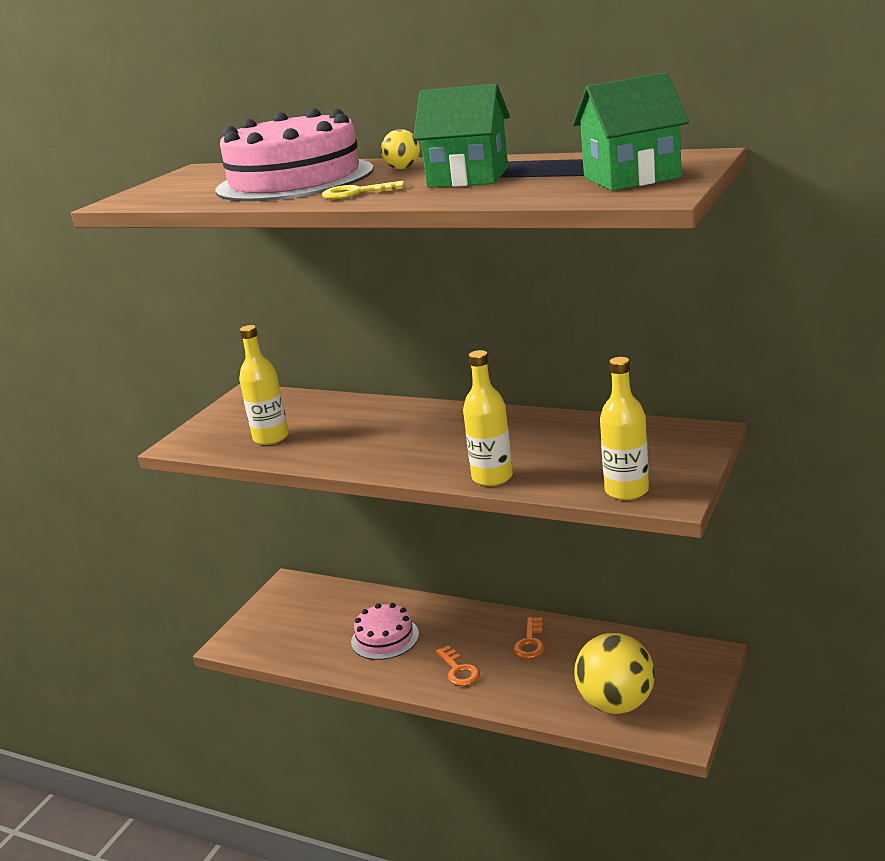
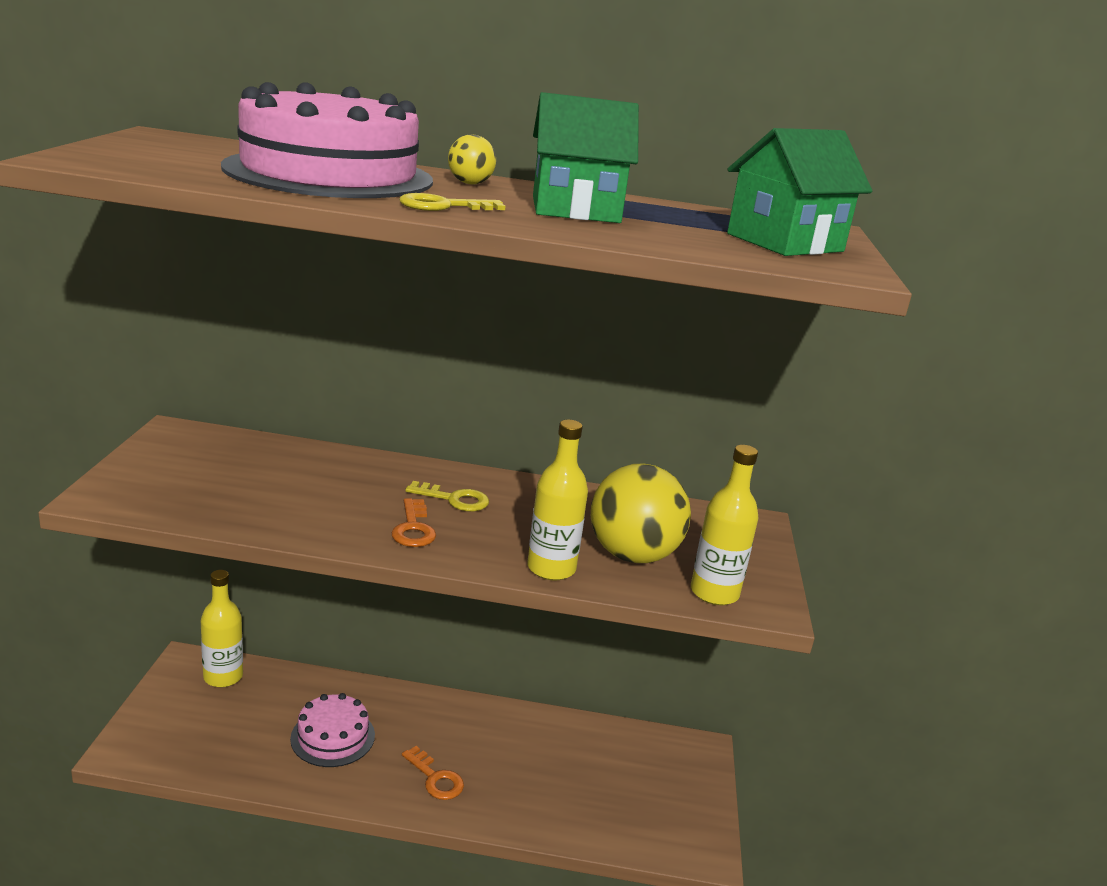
camera: 25 degrees left, 0 degrees up
(271, 437) = (234, 496): yellow bottle -> yellow bottle (223, 677)
(439, 430) = (454, 499): none -> yellow key
(530, 642) = (508, 739): orange key -> orange key (413, 528)
(616, 704) = (626, 815): yellow ball -> yellow ball (632, 555)

